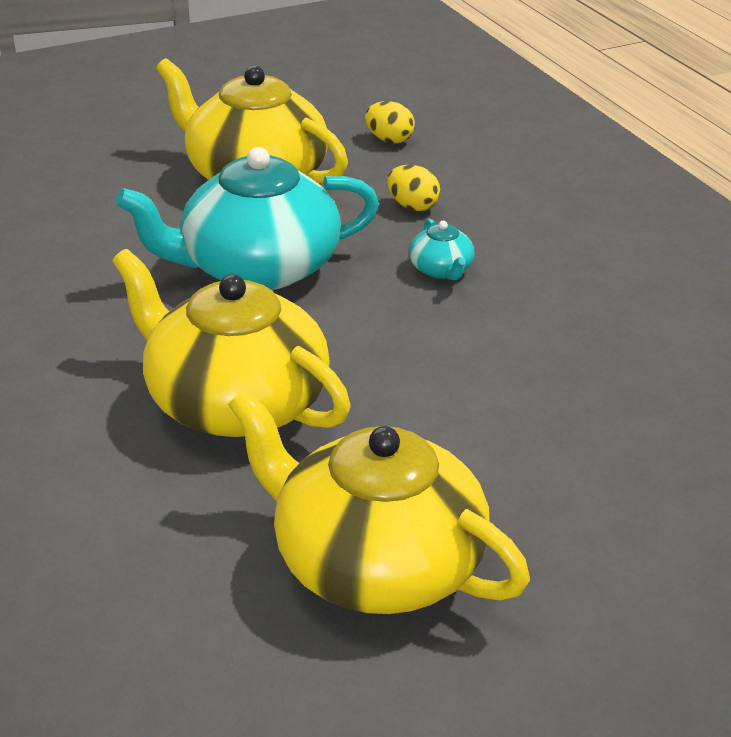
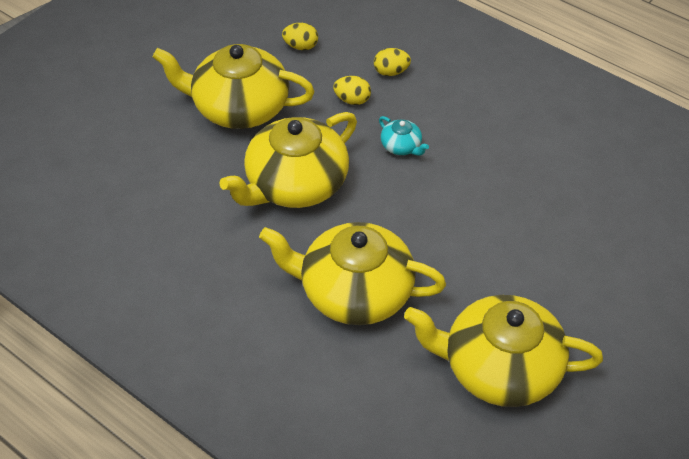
camera: 25 degrees left, 15 degrees up
(257, 268) = (295, 184): turquoise teapot -> yellow teapot
(492, 192) = (391, 72): none -> yellow egg

